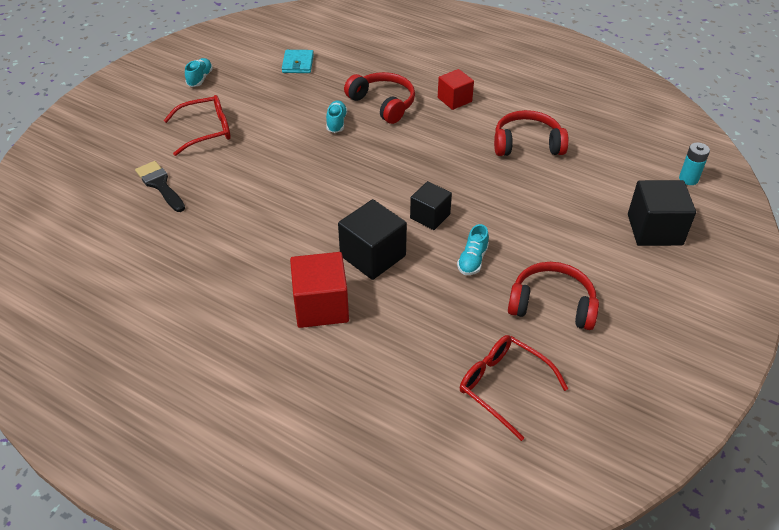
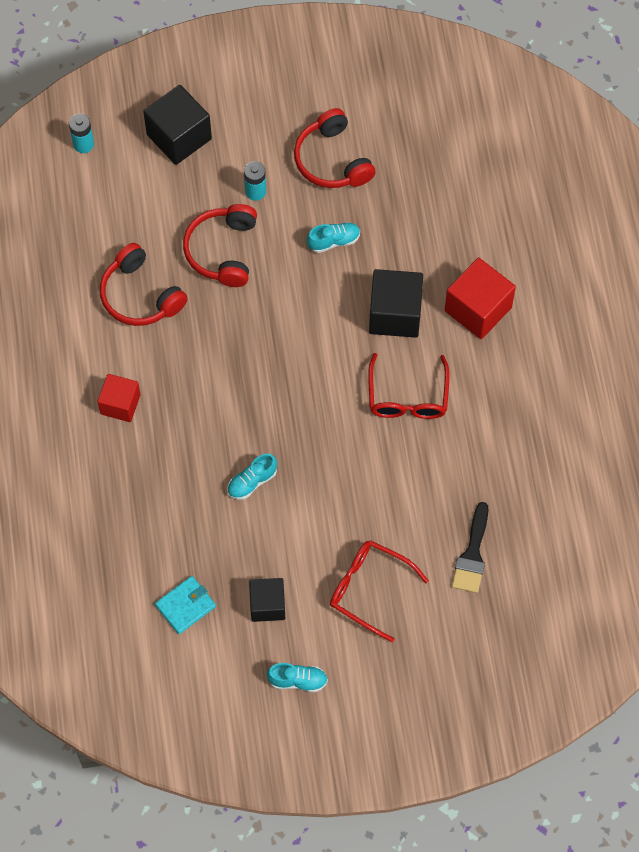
camera: 130 degrees left, 20 degrees up
(200, 79) = (298, 680): turquoise shoe -> turquoise shoe turned 150 degrees counterclockwise
(383, 104) = (184, 464): red headphones -> red headphones (223, 251)
(430, 216) = (311, 306): black cube -> black cube (267, 605)
(504, 387) = (437, 145): red glasses -> red glasses (408, 396)
(562, 243) = (255, 191): none -> turquoise battery

